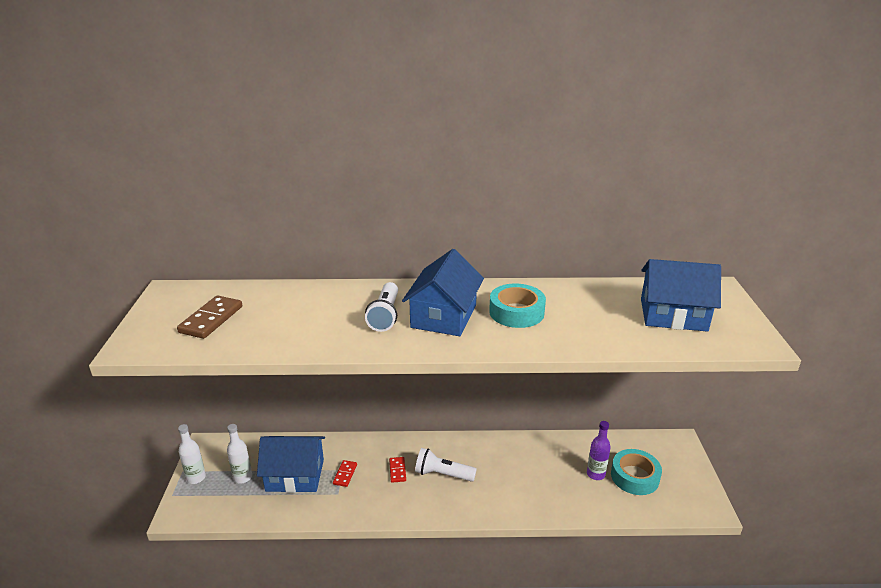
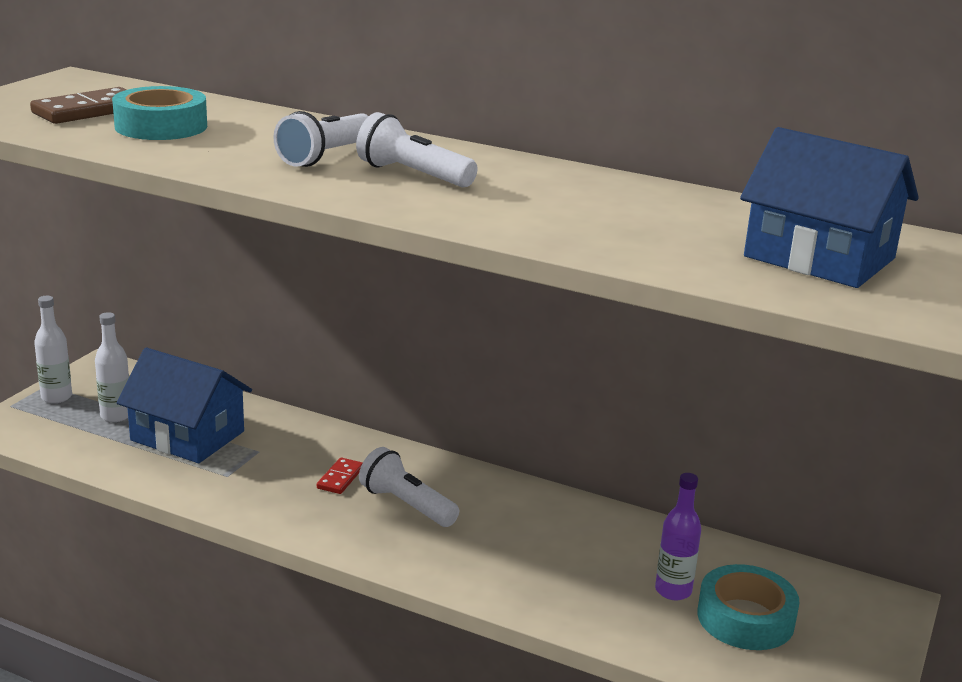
camera: 25 degrees right, 5 degrees down
(345, 474) = (258, 457): red domino -> none
(444, 316) = (413, 175): blue house -> white flashlight
(516, 312) = (536, 196): turquoise tape -> turquoise tape (161, 126)

